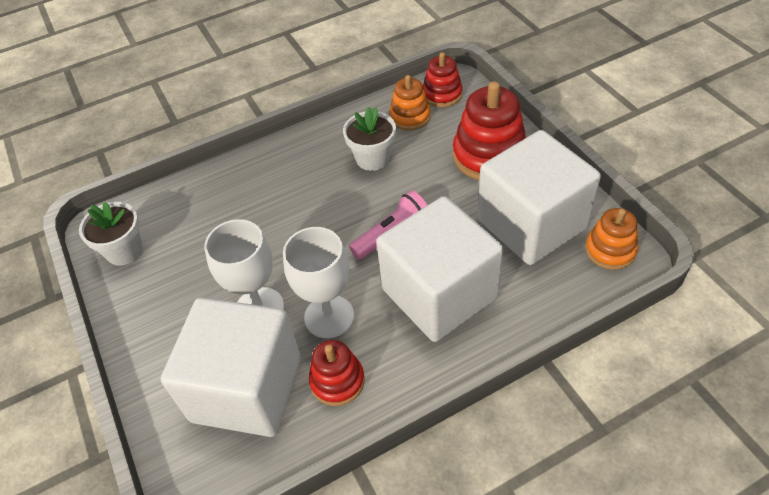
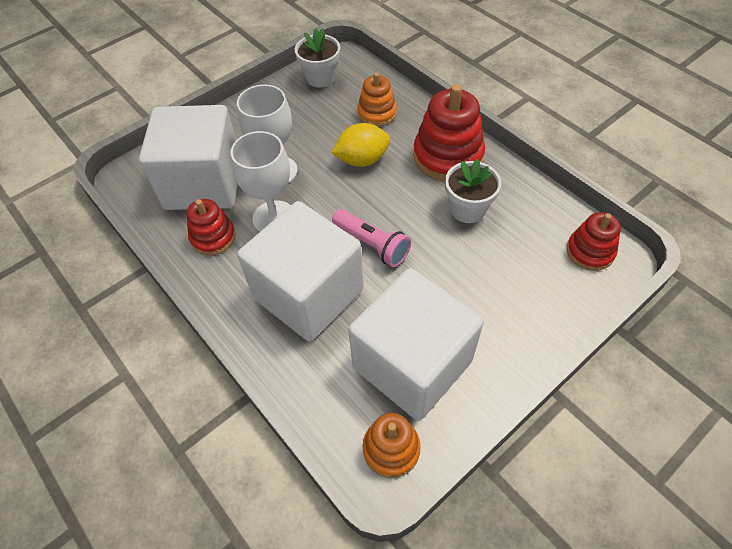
camera: 75 degrees right, 5 degrees up
(276, 228) = (362, 160): none -> yellow lemon
(410, 117) = (541, 228): orange stacking toy -> orange stacking toy (377, 113)
(489, 155) = (504, 311): red stacking toy -> red stacking toy (448, 156)

